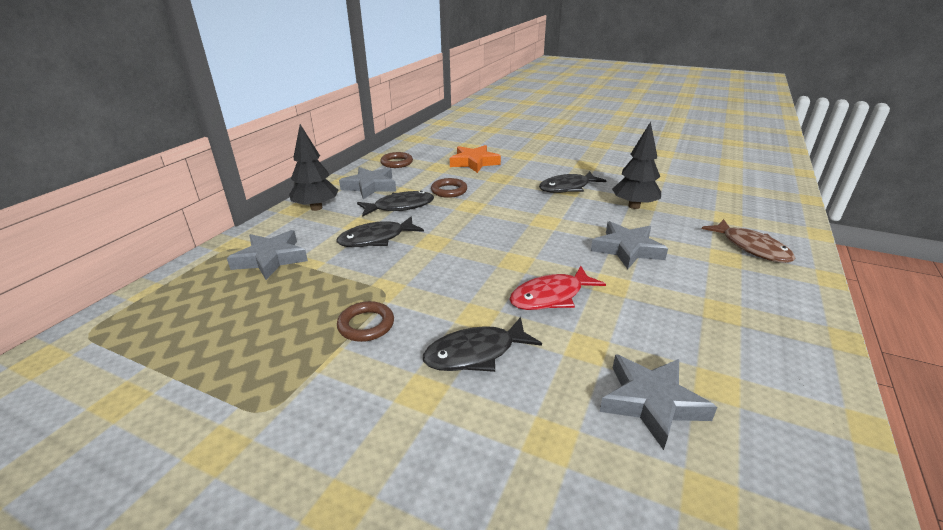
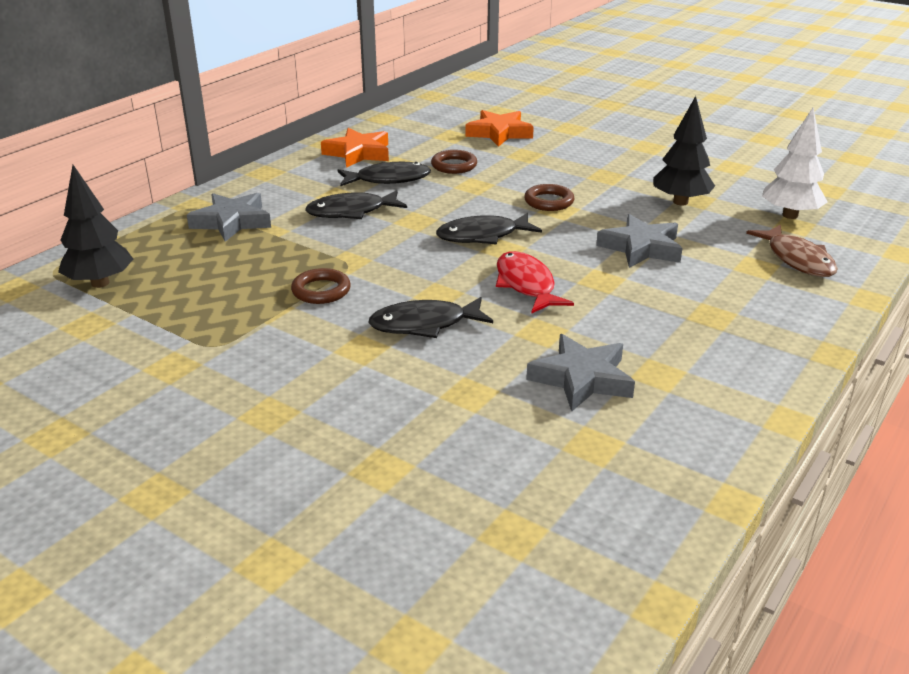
camera: 10 degrees right, 0 degrees up
(316, 208) = (289, 173): black tree -> black tree (100, 283)
(370, 186) = (358, 153): grey star -> orange star
(396, 163) = (399, 126): brown ring -> brown ring (549, 201)
(551, 296) = (526, 285): red fish -> red fish turned 90 degrees clockwise
(567, 188) = (607, 173): black fish -> black fish (482, 236)
(719, 210) = (790, 215): none -> white tree

